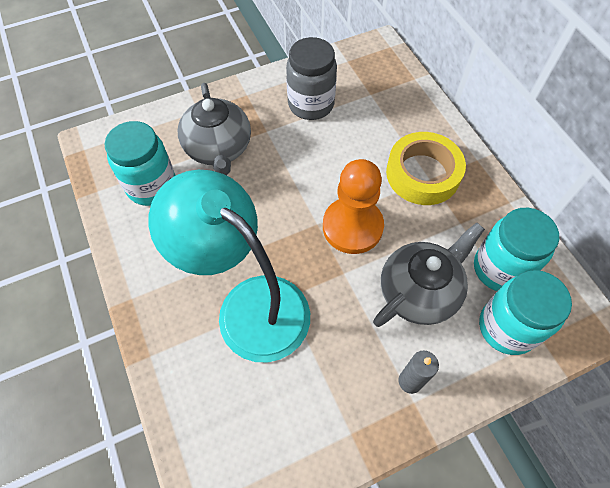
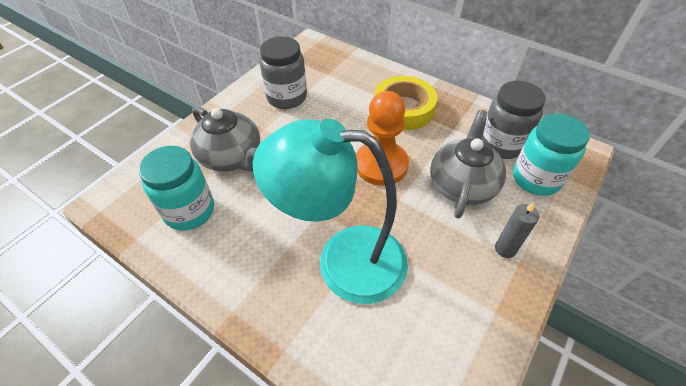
camera: 30 degrees left, 10 degrees down
(500, 268) = (501, 144): turquoise jar -> grey jar

